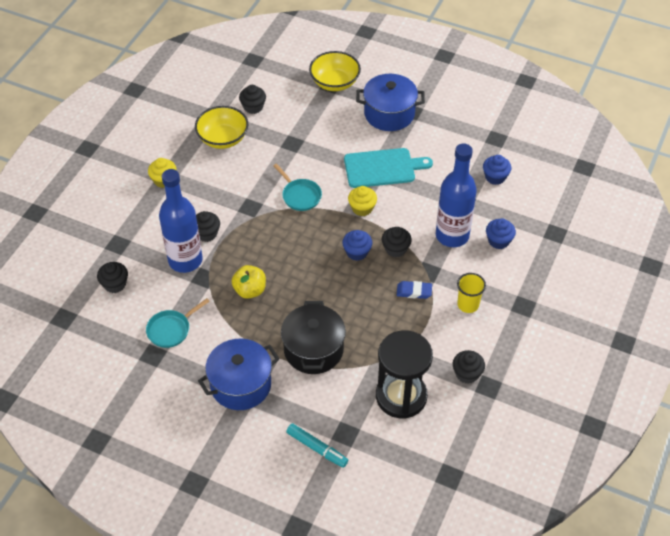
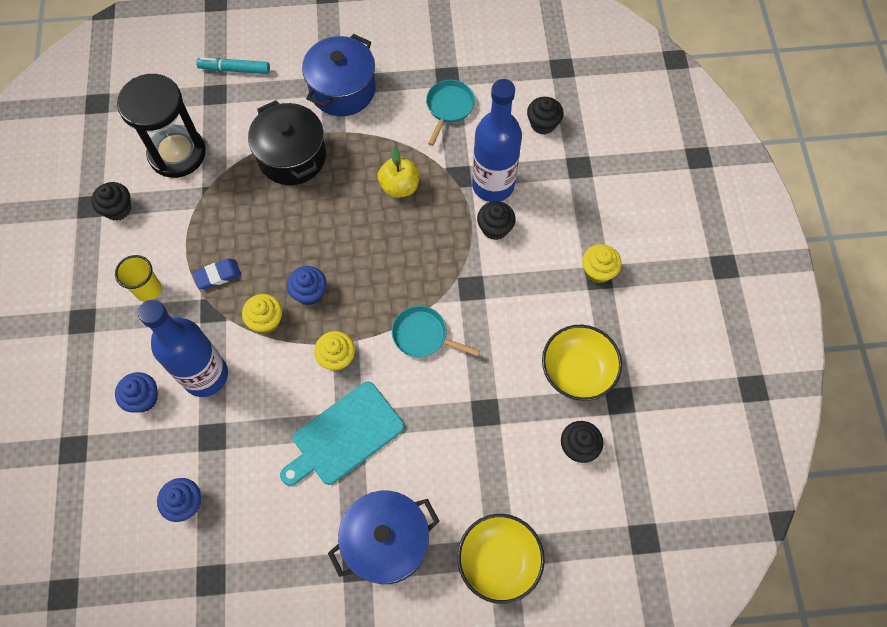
camera: 150 degrees right, 15 degrees up
(395, 249) = (266, 320): black cupcake -> yellow cupcake

